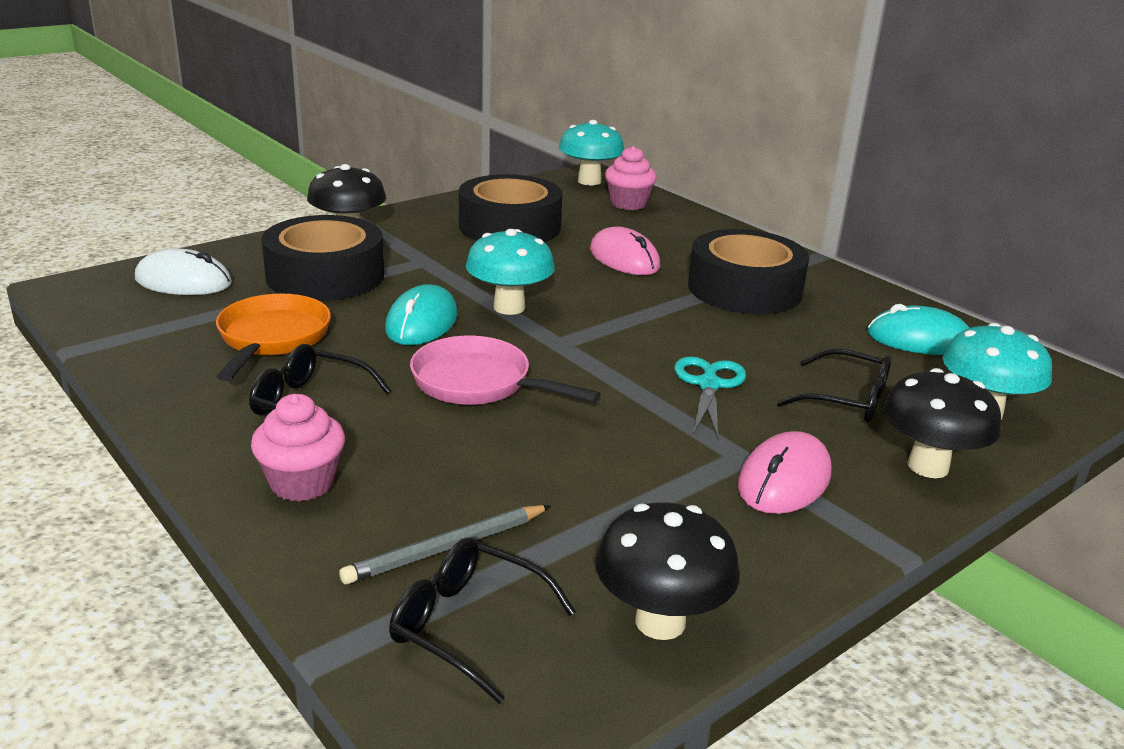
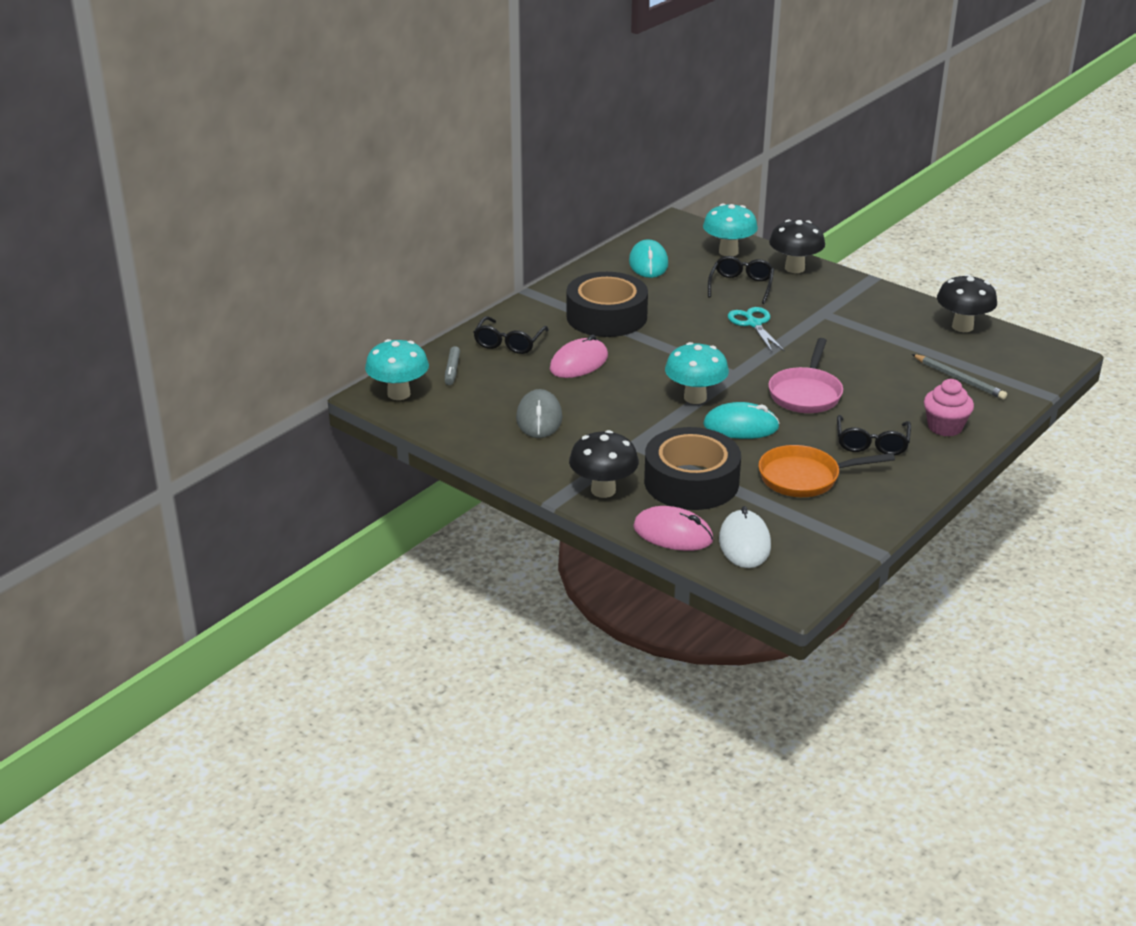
camera: 100 degrees left, 5 degrees up
(467, 625) = (1002, 367): black glasses -> black glasses (509, 343)
(509, 226) = (539, 418): black tape -> grey mouse
(628, 204) = (452, 370): pink cupcake -> grey marker
(709, 385) = (754, 324): turquoise scissors -> turquoise scissors turned 75 degrees clockwise
(784, 480) = (835, 302): pink mouse -> pink mouse (673, 534)

